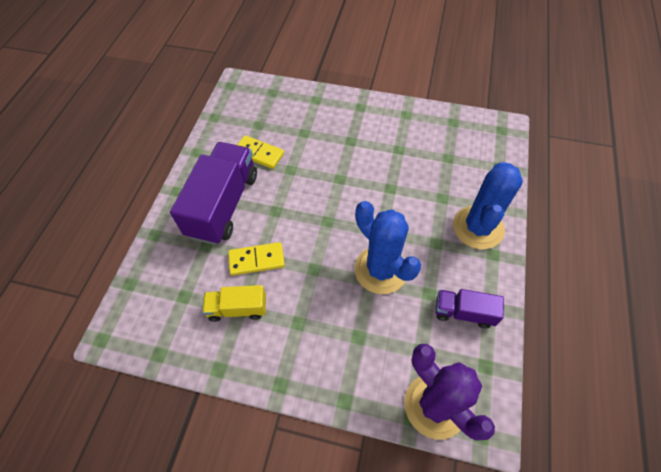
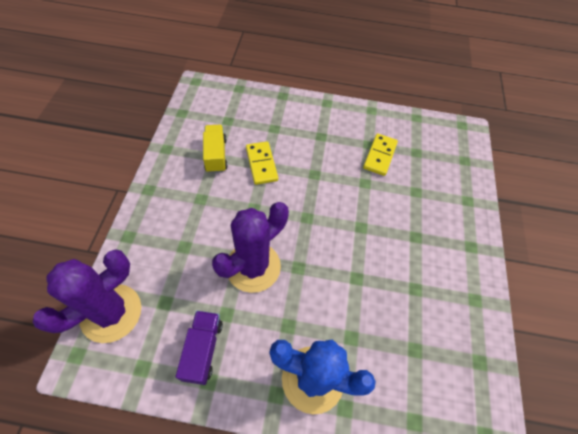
camera: 80 degrees right, 0 degrees up
(223, 205) = (316, 135): purple truck -> none
(381, 270) = (253, 267): blue cactus -> purple cactus

